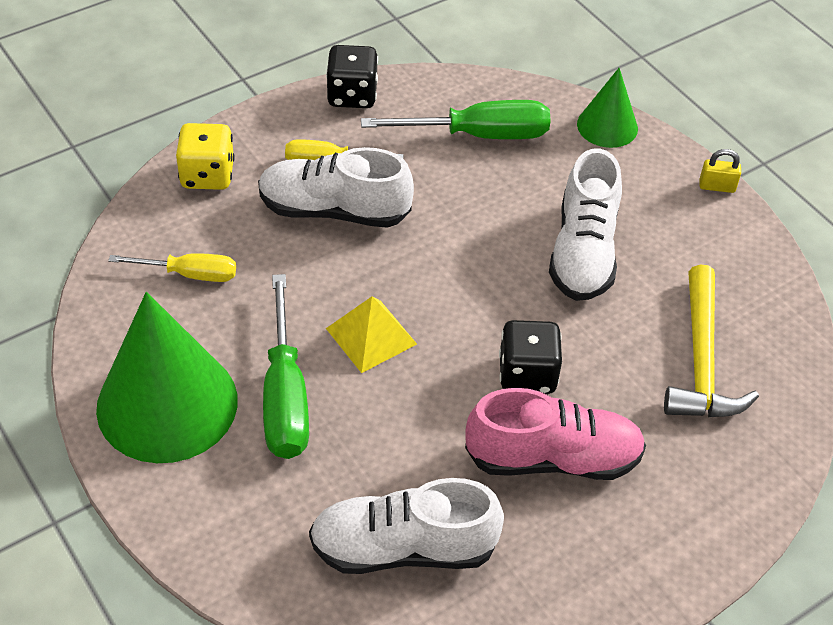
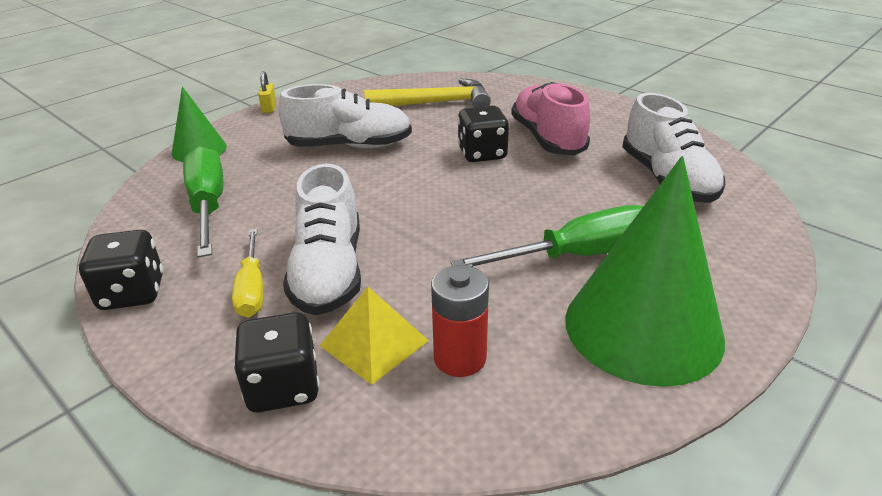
camera: 100 degrees left, 15 degrees down
(190, 274) = (460, 358): yellow screwdriver -> red battery
(207, 175) = (283, 387): yellow dice -> black dice
(371, 336) = (483, 223): yellow pyramid -> yellow pyramid (374, 343)

